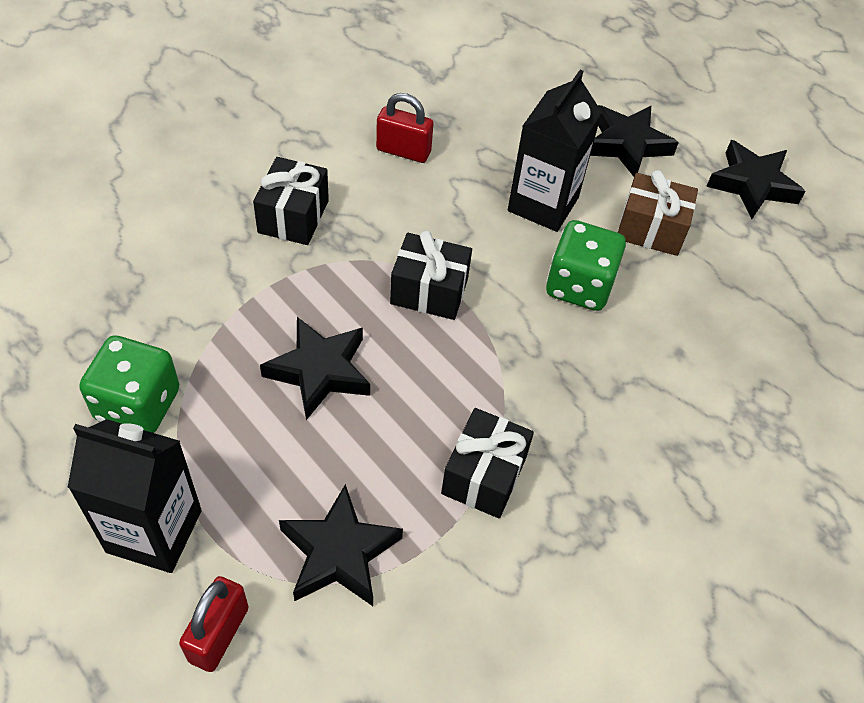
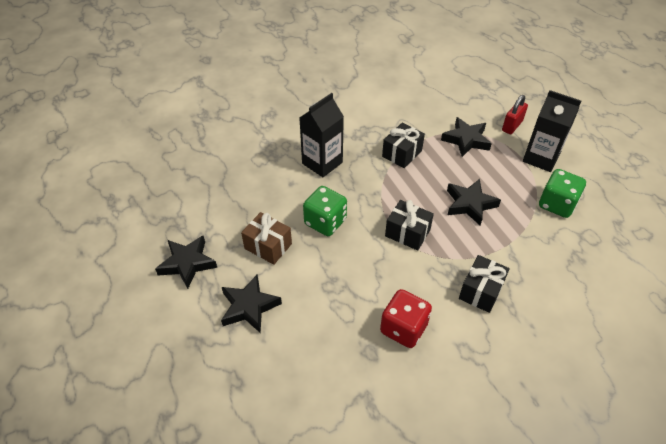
camera: 160 degrees left, 5 degrees down
(403, 151) = (403, 328): red padlock -> red dice
(543, 204) = (324, 273): black carton -> black carton (322, 163)

